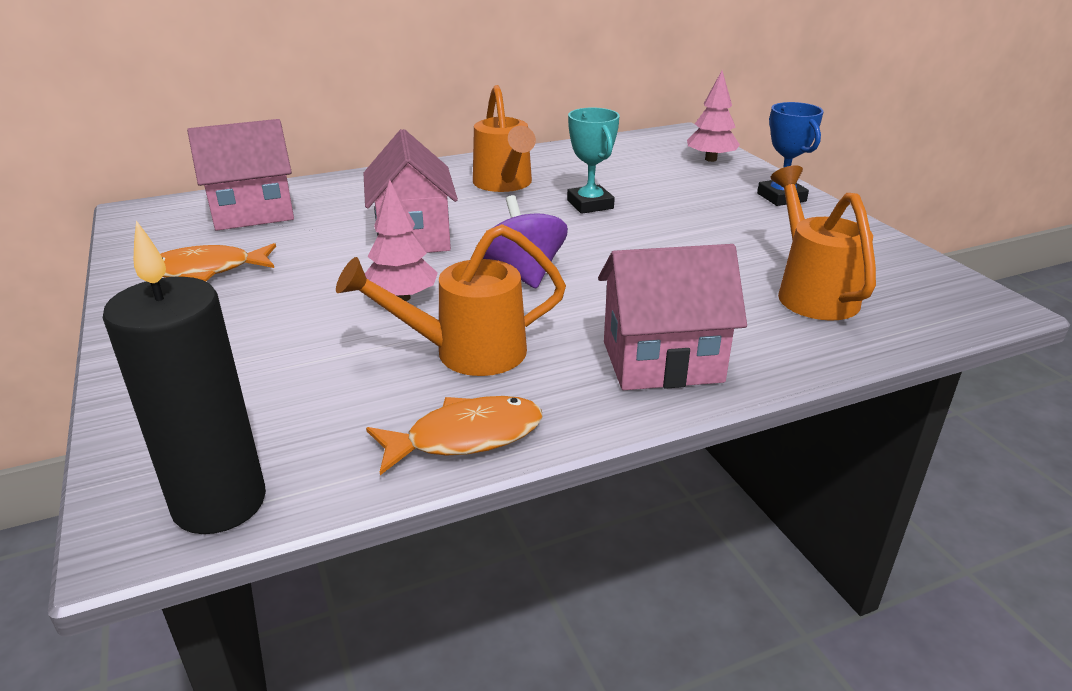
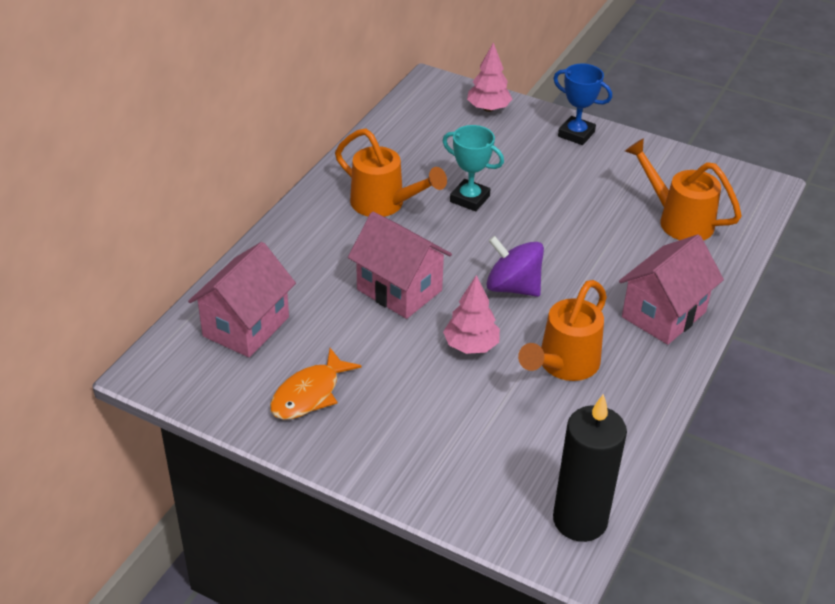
camera: 40 degrees left, 10 degrees up
(466, 437) = (635, 416): orange fish -> none

